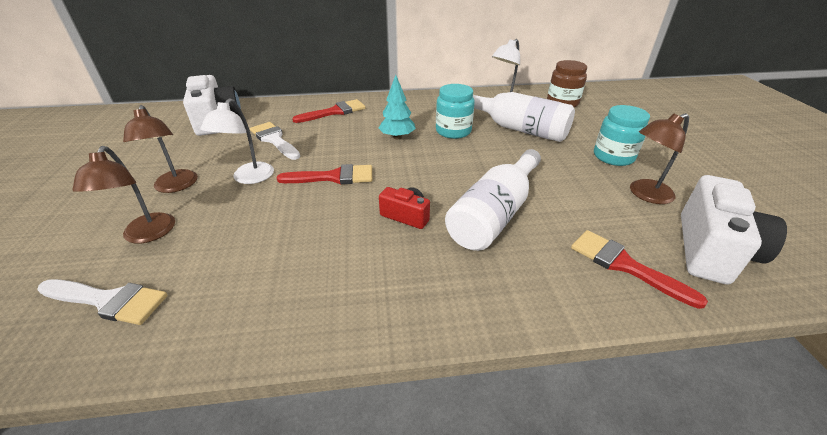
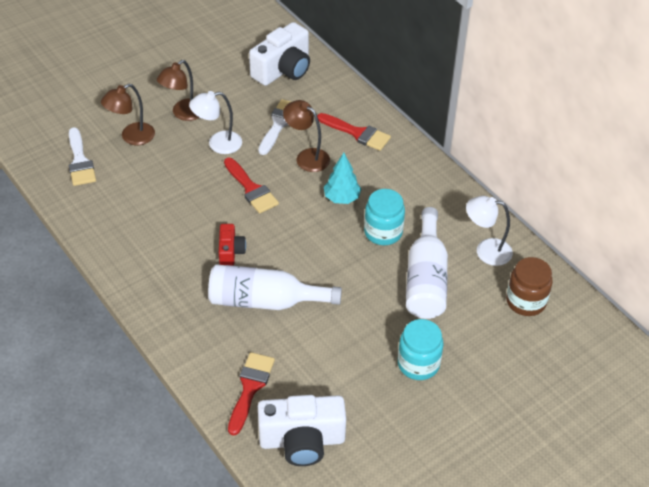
camera: 60 degrees right, 10 degrees up
(644, 194) = (360, 393): brown lamp -> brown lamp (307, 157)

